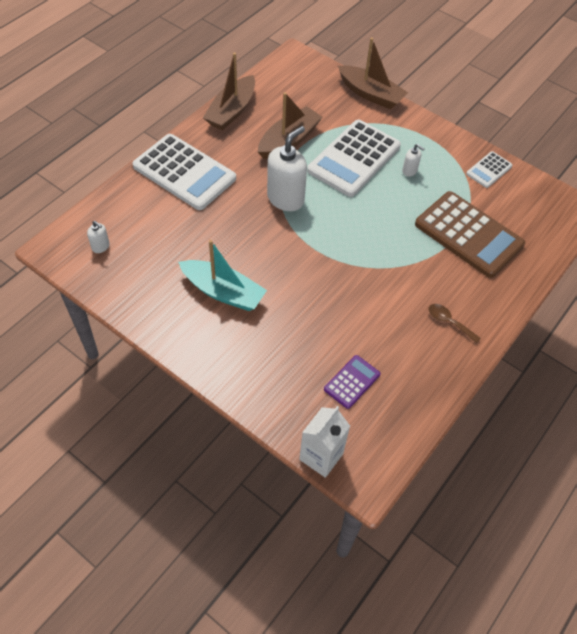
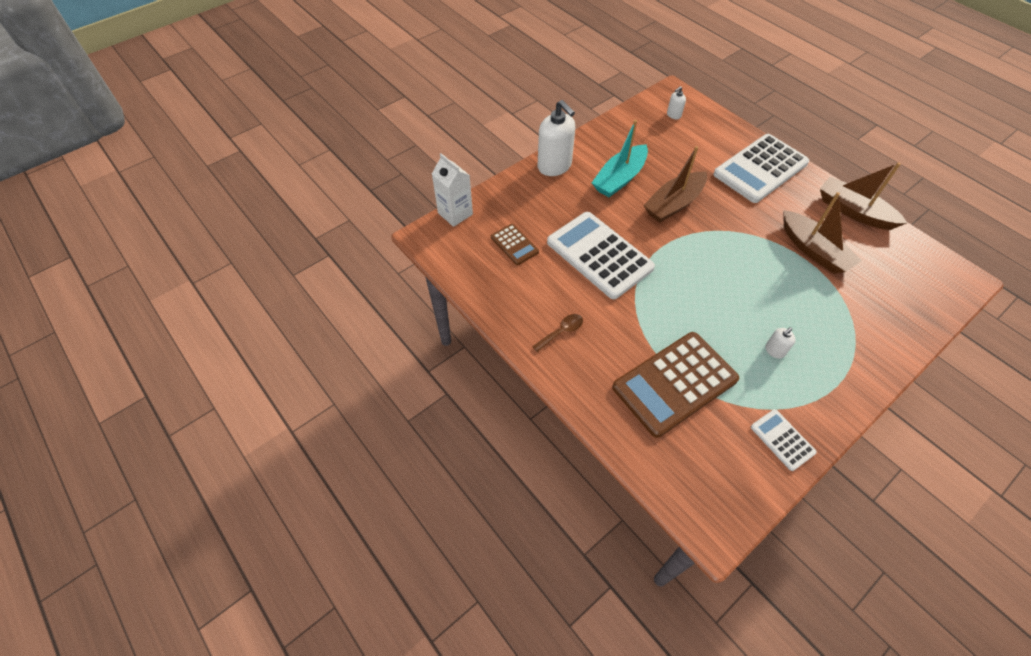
camera: 105 degrees right, 0 degrees up
(286, 198) = (728, 235): white soap dispenser -> white soap dispenser (554, 166)
(352, 382) = (514, 244): purple calculator -> brown calculator
(354, 158) = (790, 302): white calculator -> white calculator (599, 255)
(371, 94) = (909, 342): brown boat -> brown boat (674, 204)

